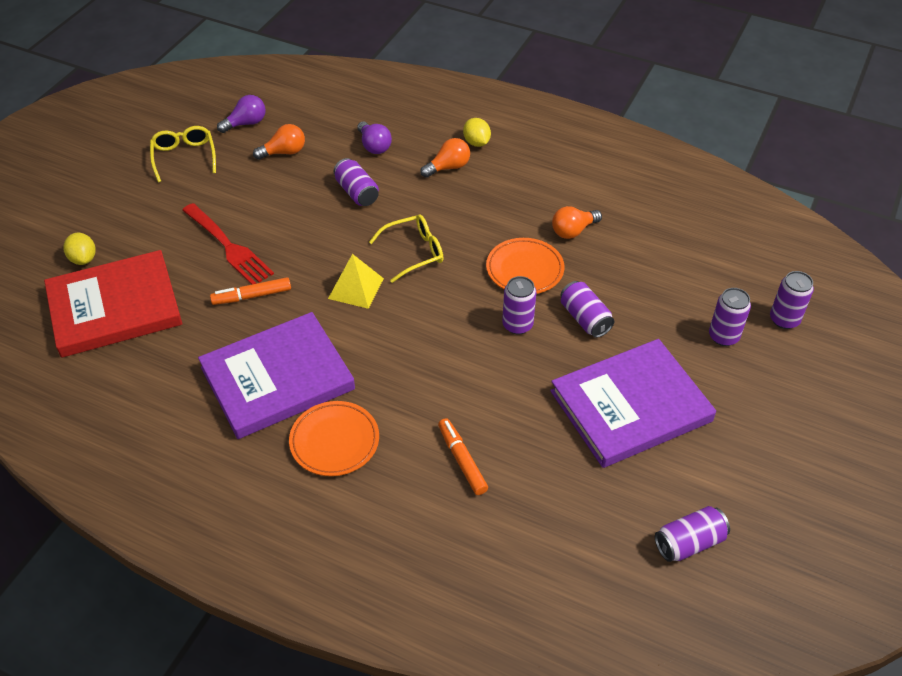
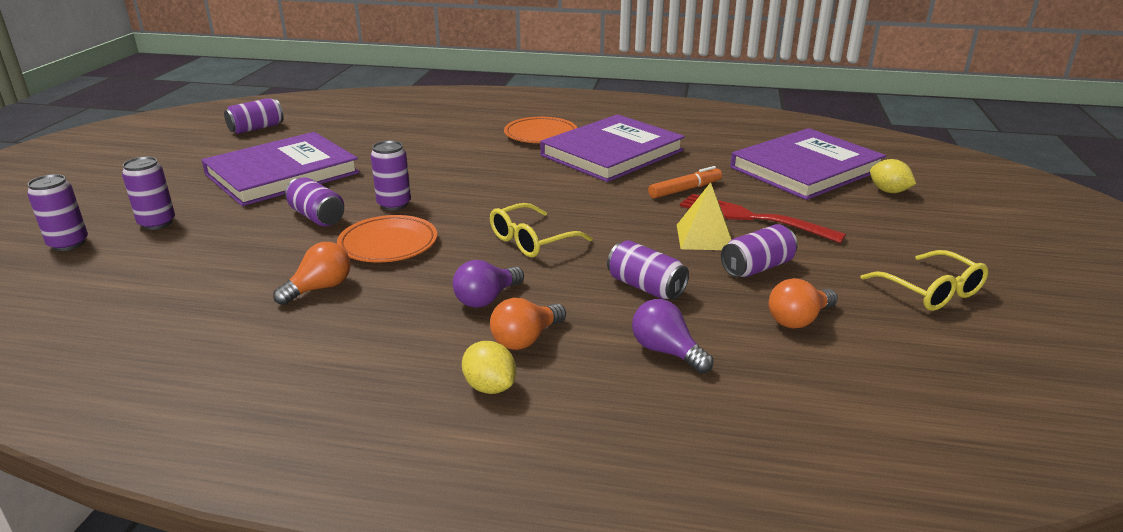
camera: 165 degrees right, 20 degrees down
(115, 307) = (805, 169): red book -> purple book
(246, 123) = (909, 352): purple light bulb -> purple light bulb (486, 299)
(272, 195) = (757, 268): none -> purple can
(356, 288) = (581, 207): yellow pyramid -> yellow pyramid (705, 237)
(462, 460) = (434, 138): orange marker -> none

